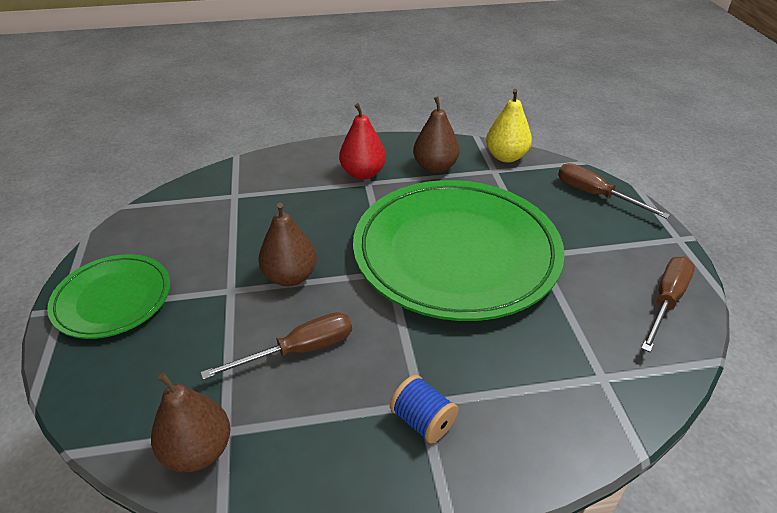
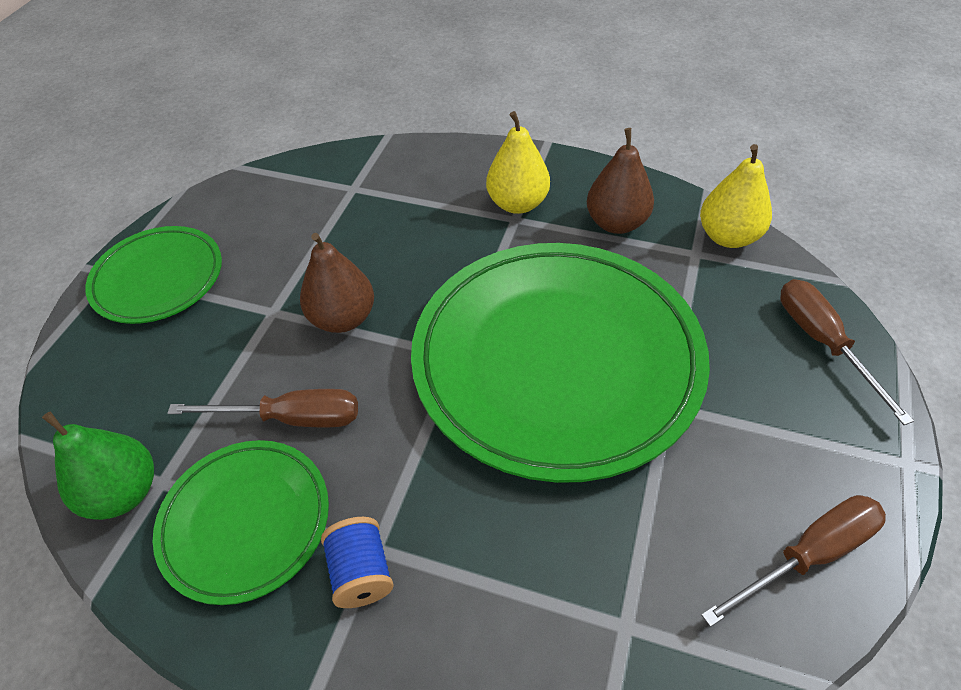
camera: 30 degrees right, 10 degrees up
(198, 451) = (124, 493): brown pear -> green pear
(314, 427) = (245, 522): none -> green plate
(363, 173) = (517, 204): red pear -> yellow pear

